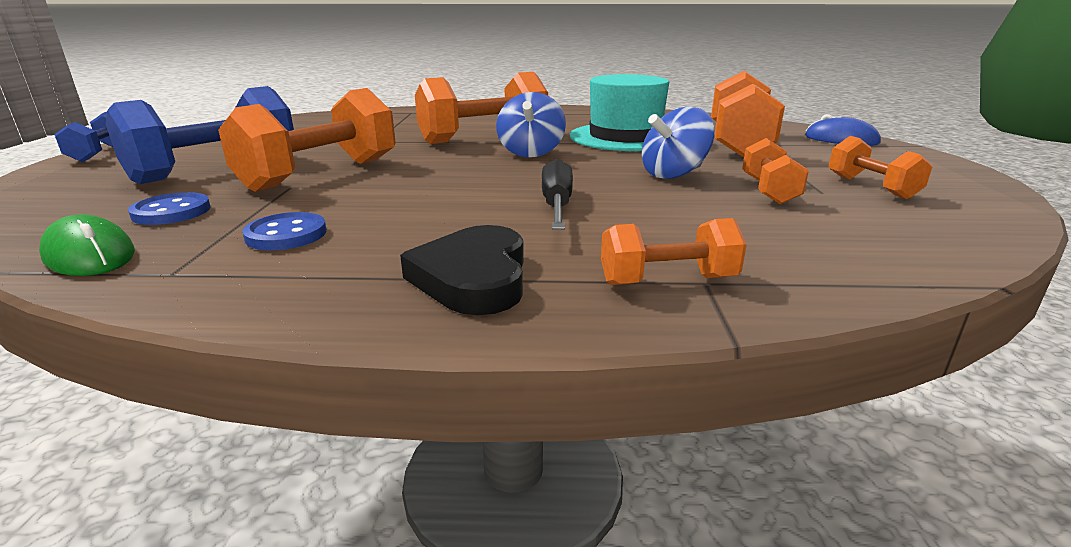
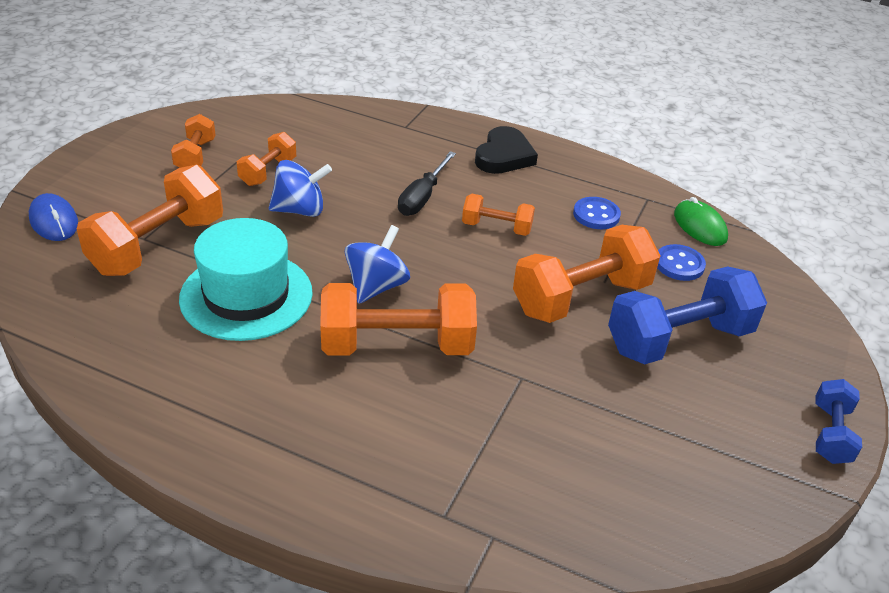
camera: 160 degrees left, 15 degrees up
(667, 281) = (420, 131): orange dumbbell -> orange dumbbell (496, 227)

